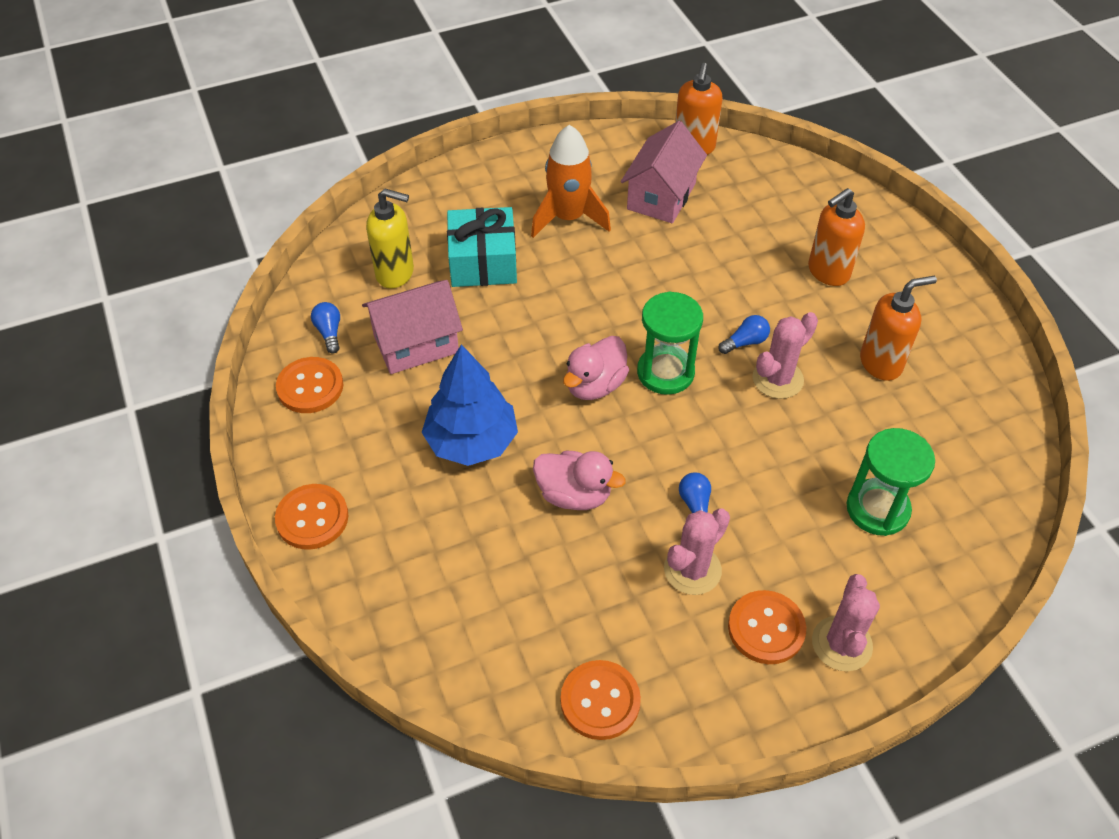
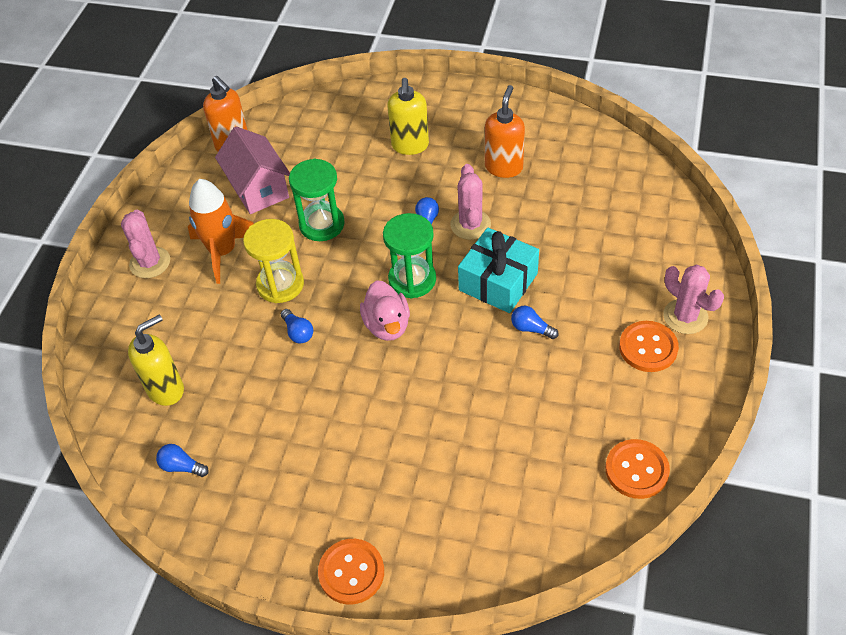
camera: 50 degrees left, 0 degrees up
(310, 387) = (224, 509): orange button -> none
(416, 344) = (249, 413): pink house -> none
(471, 441) = (370, 427): blue tree -> none
(483, 262) = (212, 327): turquoise gift -> turquoise gift (498, 282)
(529, 324) = (298, 332): none -> blue light bulb
(569, 279) = (280, 284): none -> yellow hourglass
(574, 494) = (467, 391): pink duck -> none
(692, 570) = (577, 360): pink cactus -> pink cactus (150, 262)
(828, 272) = (410, 146): orange soap dispenser -> yellow soap dispenser
(877, 509) = (607, 239): green hourglass -> green hourglass (322, 224)

